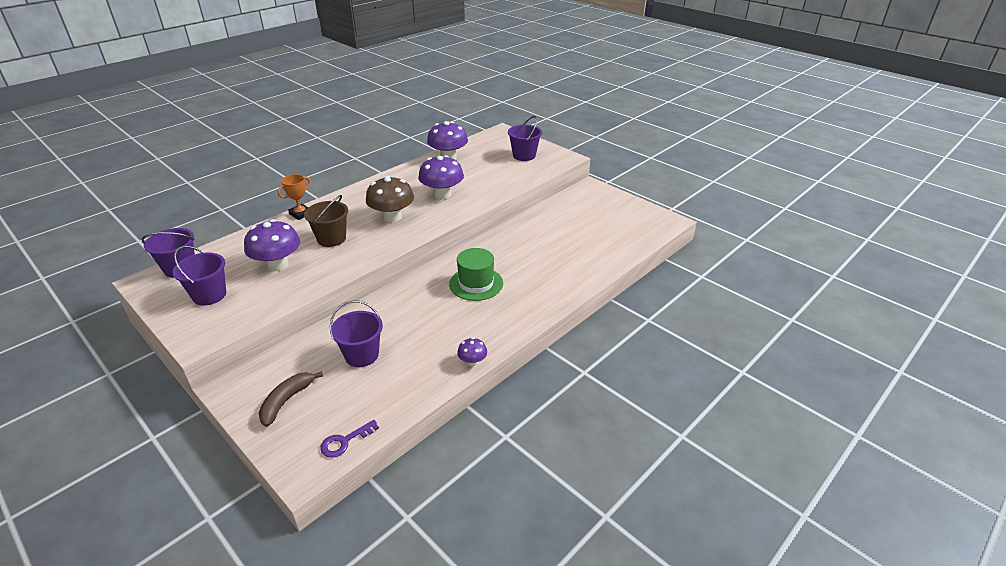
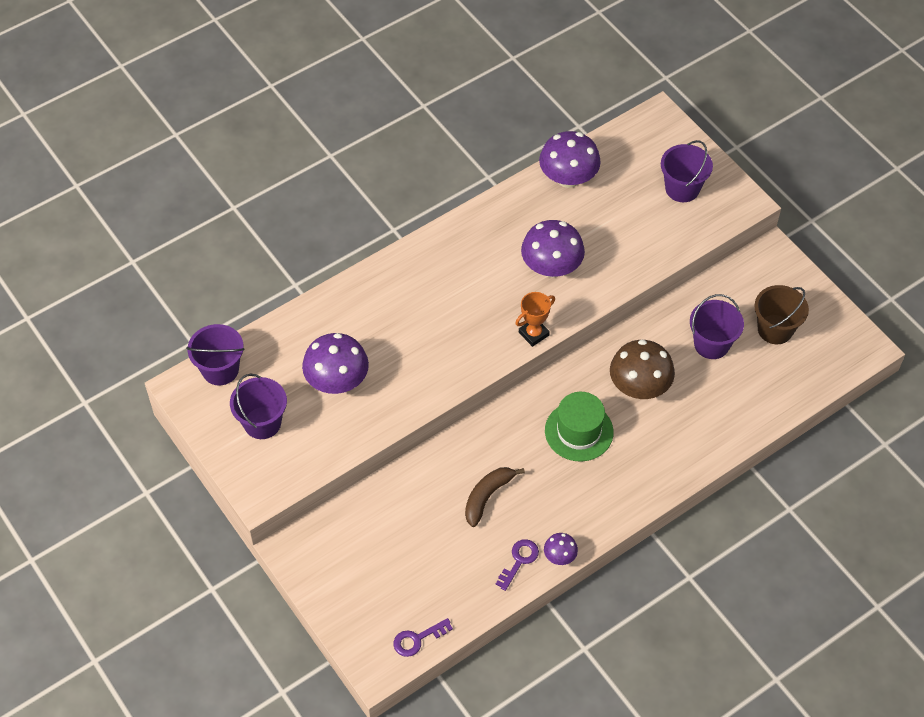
camera: 10 degrees right, 20 degrees up
(286, 401) = (355, 578): brown banana -> brown banana (487, 496)
(300, 214) = (359, 283): orange trophy -> orange trophy (533, 334)
(331, 239) = (401, 341): brown bucket -> brown bucket (775, 329)
(362, 355) = (435, 526): purple bucket -> purple bucket (711, 344)
(392, 217) = (480, 307): brown mushroom -> brown mushroom (639, 386)
(437, 369) = (519, 561): none -> purple key

